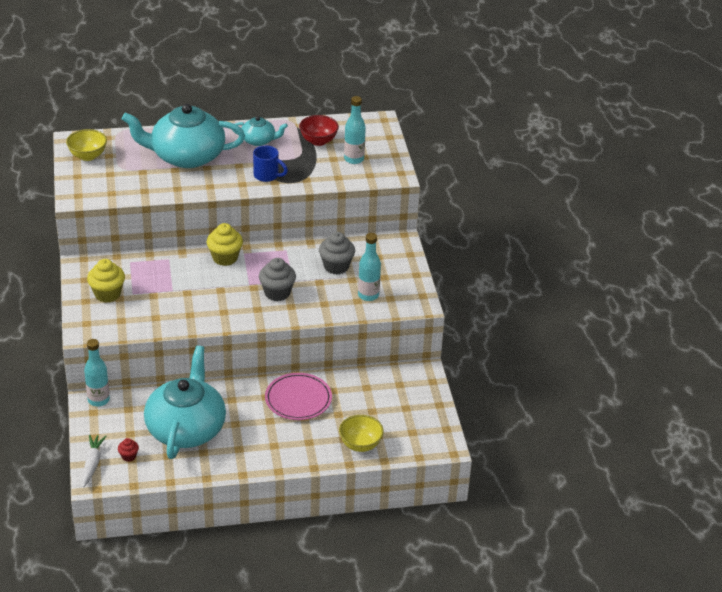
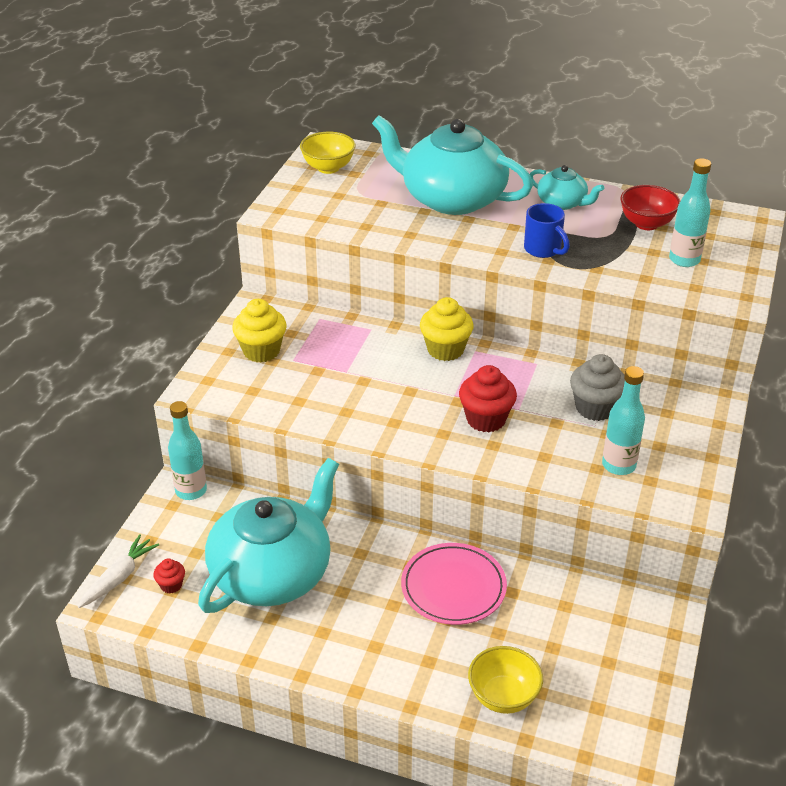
camera: 30 degrees right, 0 degrees up
(277, 293) = (486, 419): grey cupcake -> red cupcake

